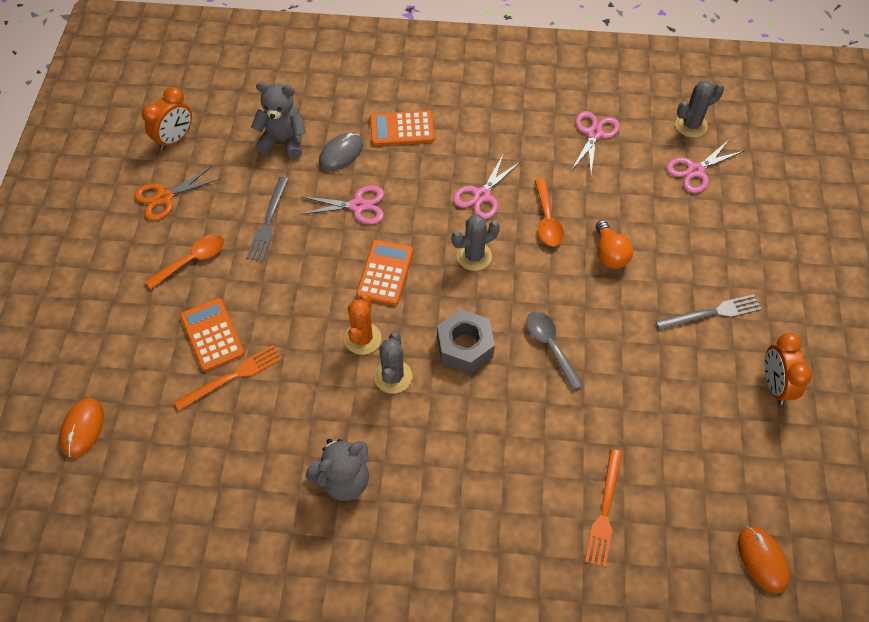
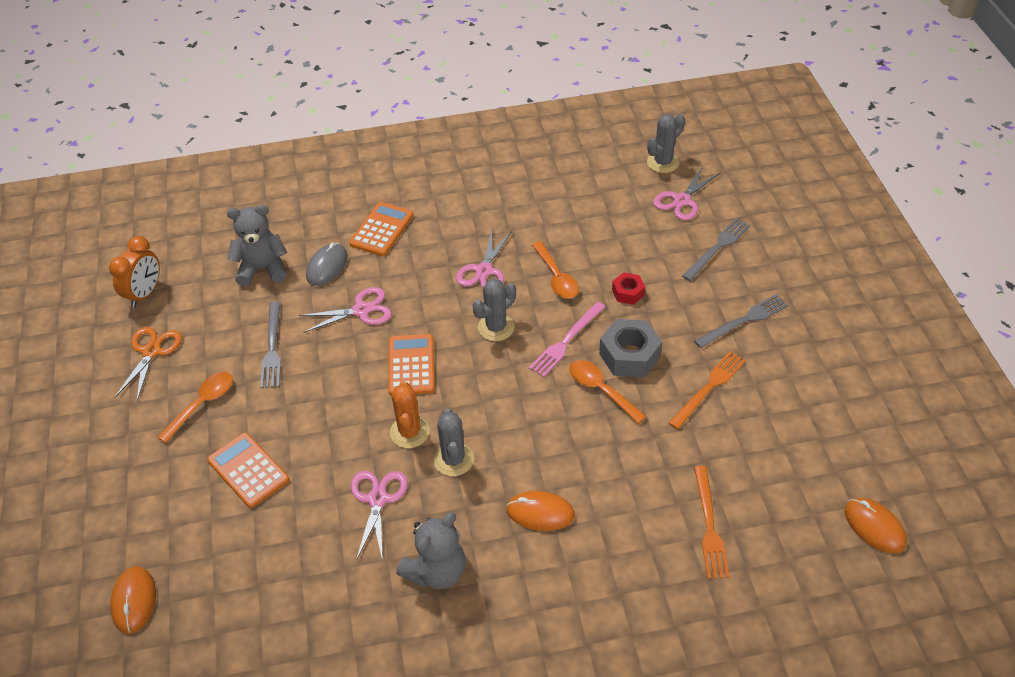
camera: 15 degrees left, 10 degrees down
(164, 197) = (152, 351): orange scissors -> orange scissors turned 150 degrees clockwise
(232, 377) = (284, 505): orange fork -> orange fork (709, 388)
(402, 129) = (382, 229): orange calculator -> orange calculator turned 135 degrees clockwise
(453, 451) = (540, 513): none -> orange mouse
(465, 347) = (516, 412): grey nut -> grey nut (629, 355)
(534, 288) = (566, 341): none -> pink fork
(550, 346) = (601, 390): grey spoon -> orange spoon
(594, 134) = (574, 191): pink scissors -> pink scissors (378, 499)
(609, 254) = (628, 292): orange light bulb -> red nut
(713, 230) = (717, 248): none -> grey fork
(774, 385) = (826, 368): orange clock -> none

